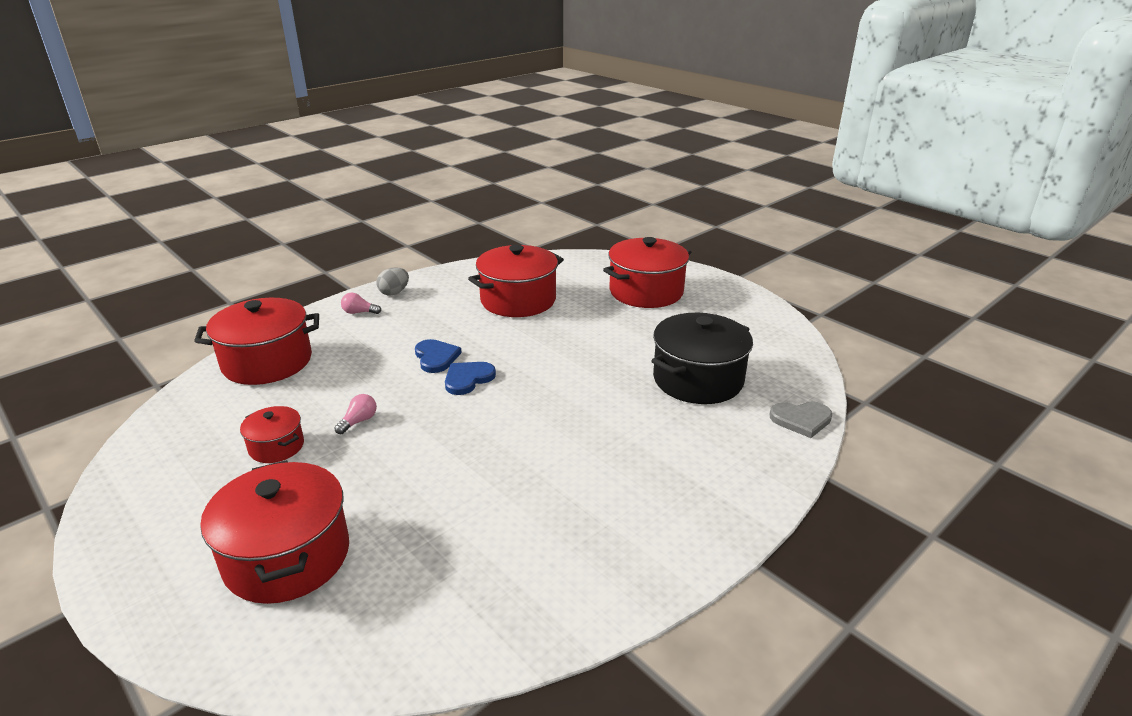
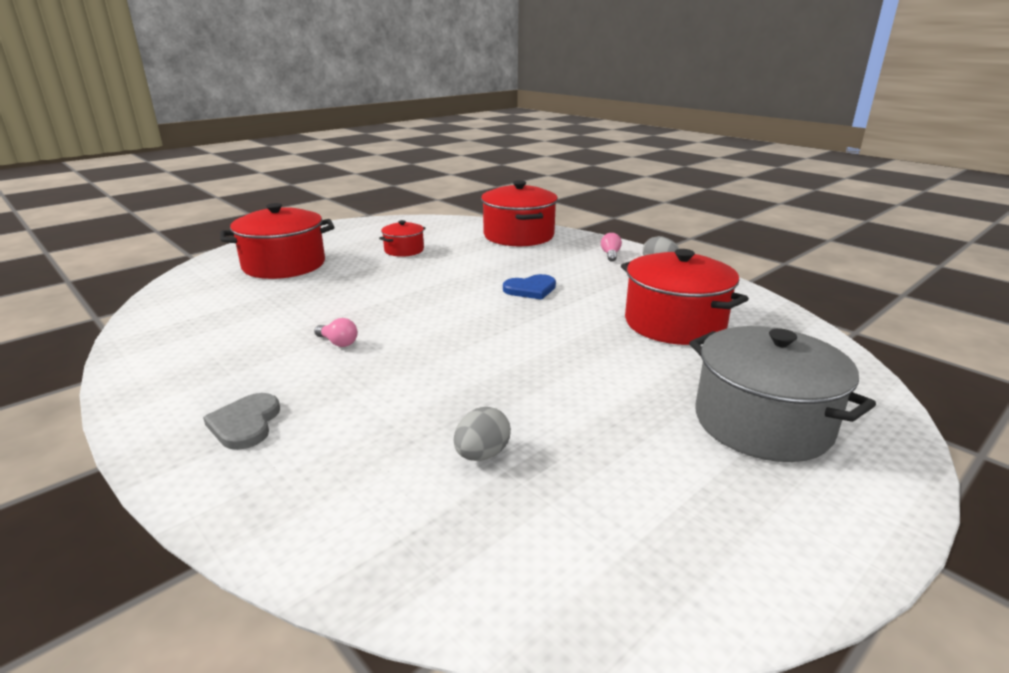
camera: 90 degrees right, 5 degrees down
(359, 421) = (429, 270): pink light bulb -> pink light bulb (338, 343)
(468, 379) = (491, 304): blue heart -> none
(646, 292) = (762, 423): red pot -> grey pot
(698, 379) = (482, 454): black pot -> grey egg
(801, 420) = (346, 560): grey heart -> grey heart (245, 423)

